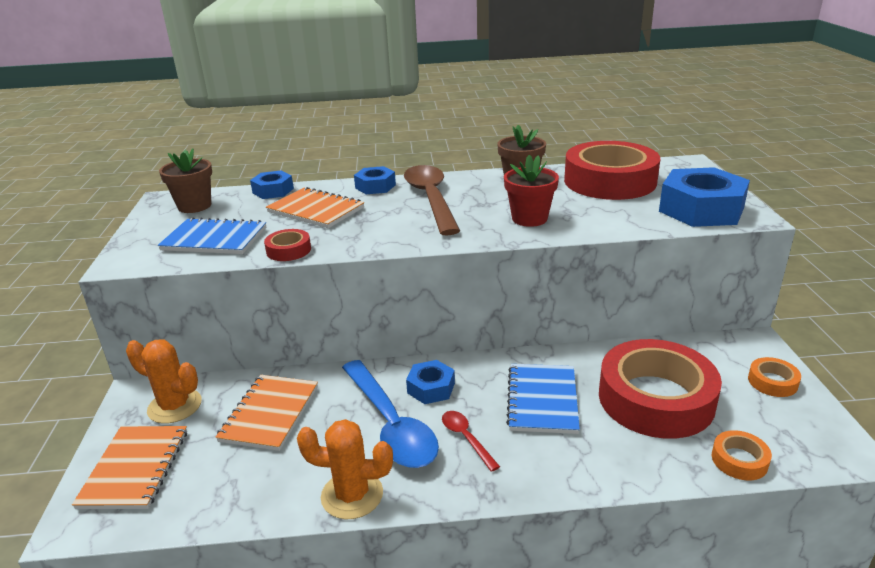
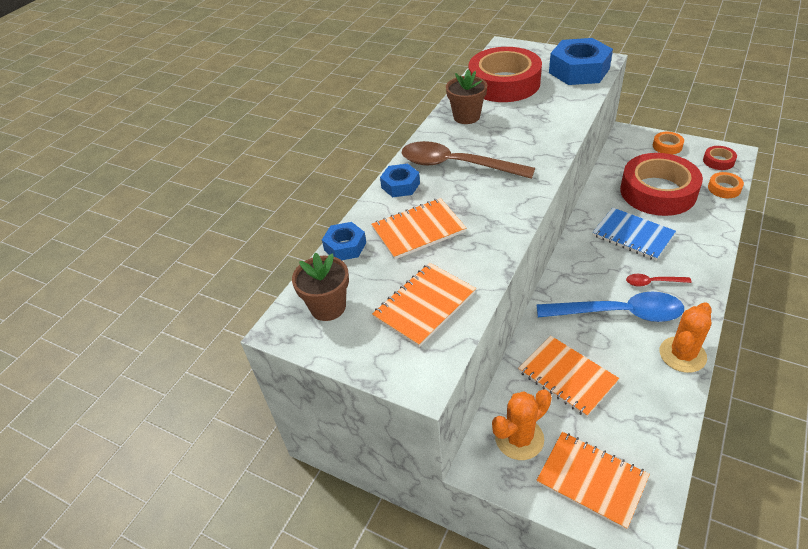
camera: 55 degrees left, 15 degrees up
(214, 239) = (425, 305): blue notebook -> orange notebook
(288, 250) = (488, 263): red tape -> red tape (718, 161)
(431, 388) = (589, 280): blue nut -> none
(529, 218) = (534, 134): red flower pot -> none

